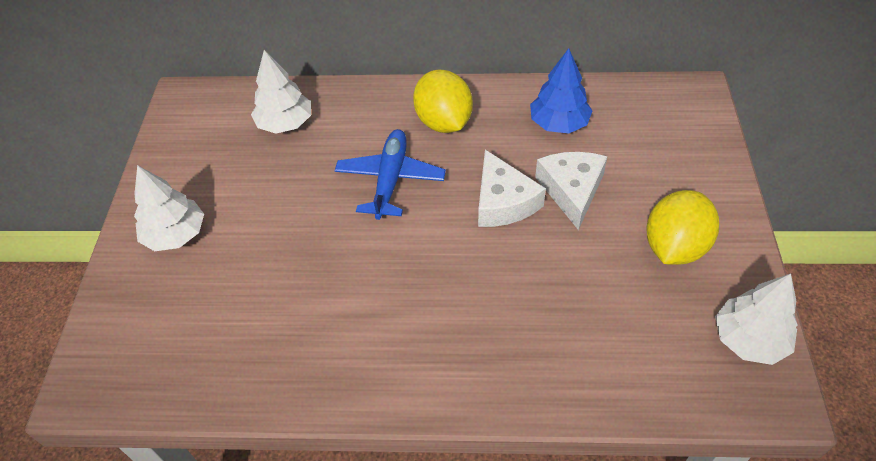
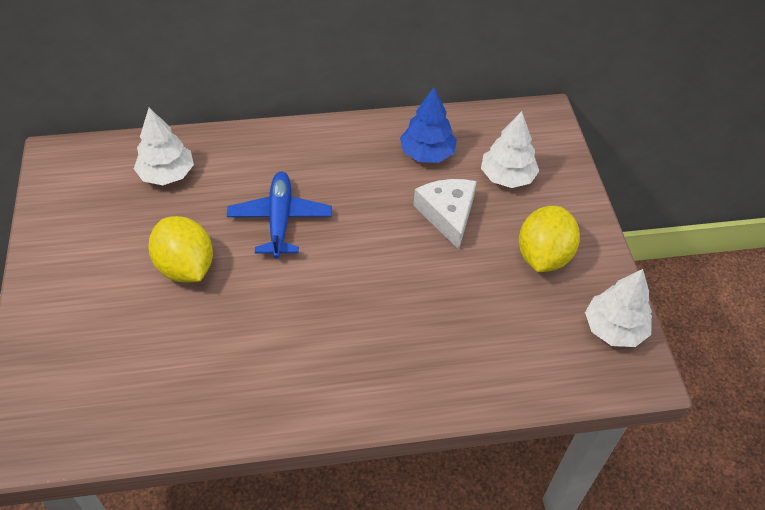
camera: 15 degrees left, 0 degrees up
(176, 235) = (80, 292): white tree -> white tree (507, 177)
(443, 122) = (321, 160): yellow lemon -> yellow lemon (185, 267)
(503, 201) = (388, 230): white cheese -> none

